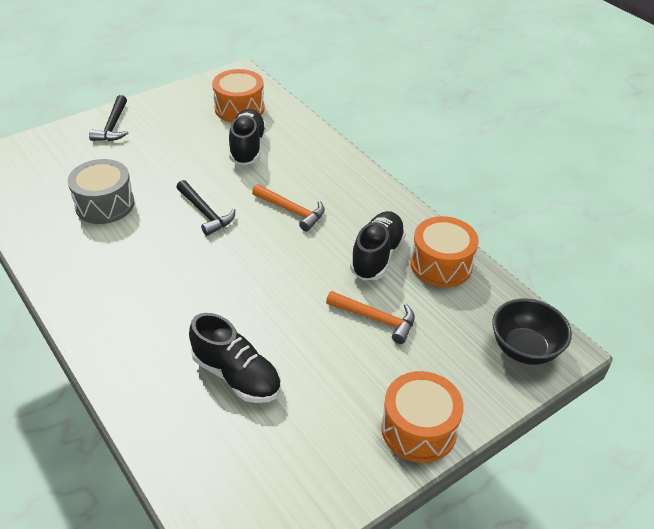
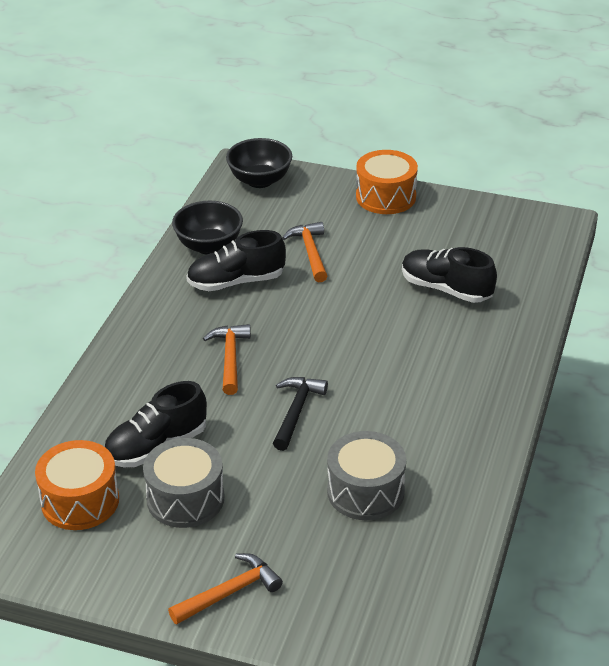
camera: 125 degrees left, 5 degrees down
(113, 126) = (229, 592): black hammer -> orange hammer
(194, 140) = (185, 498): none -> grey drum
(236, 375) = (446, 289): black shoe -> black shoe turned 60 degrees counterclockwise
(441, 265) = (209, 246): orange drum -> black bowl

